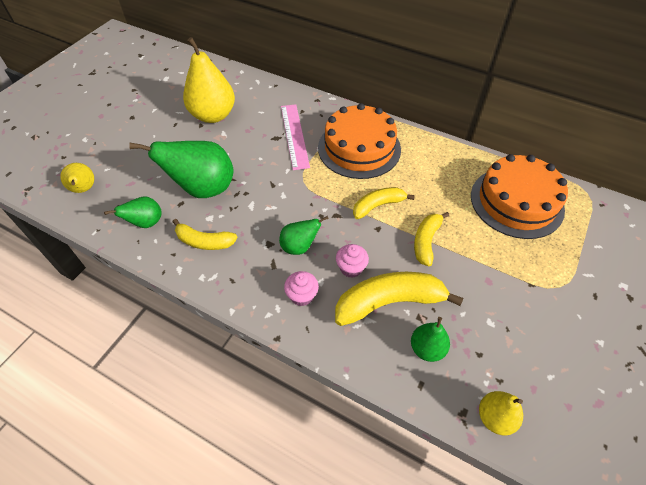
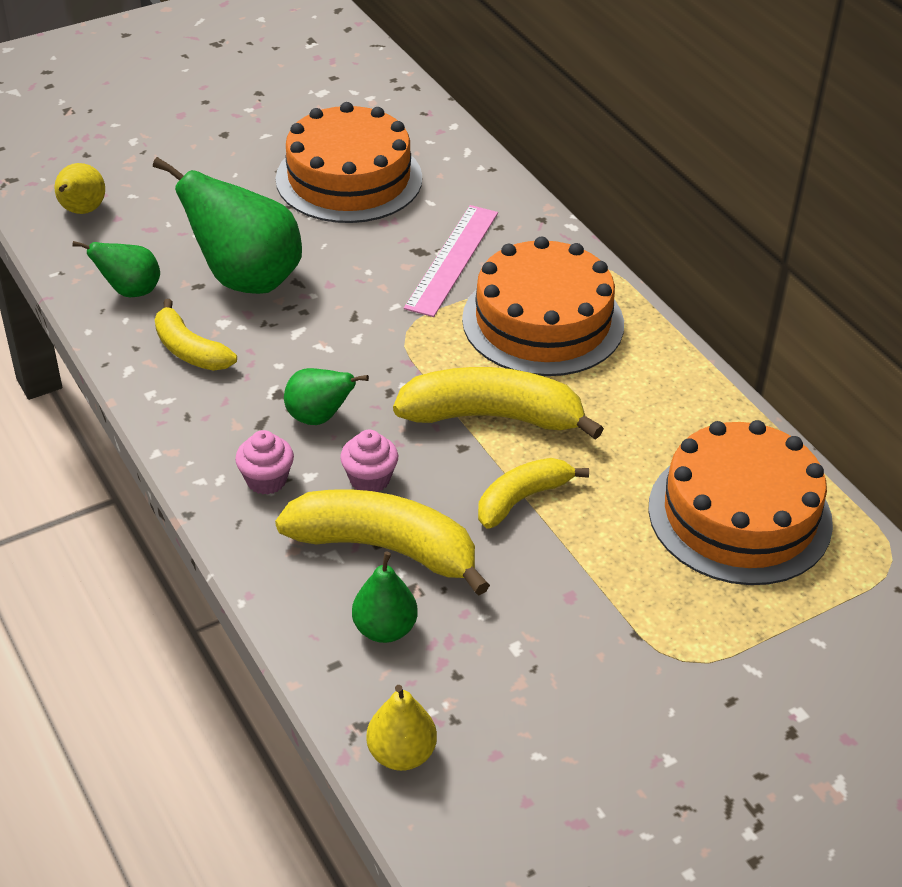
camera: 30 degrees right, 10 degrees down
(213, 115) = (349, 178): yellow pear -> orange cake
(378, 206) = (493, 416): yellow banana -> yellow banana, size x1.65

